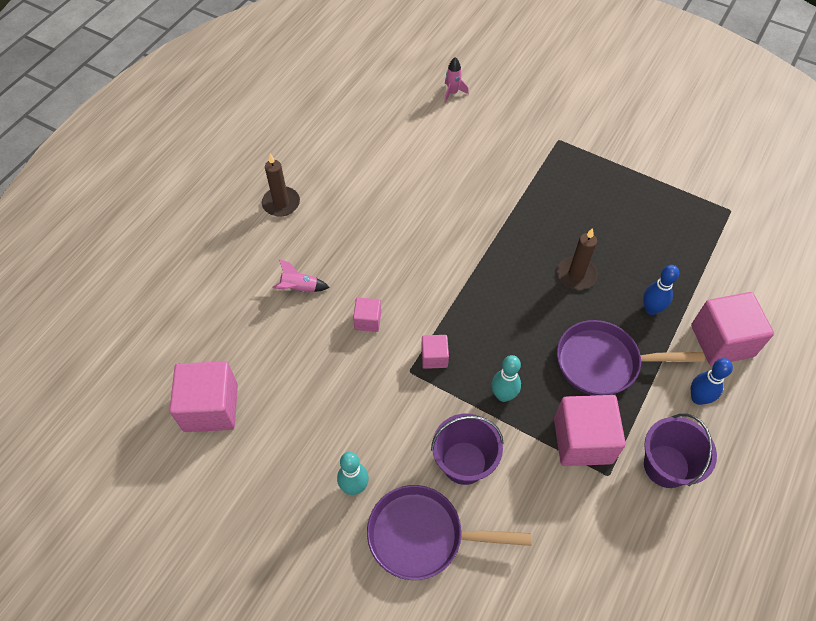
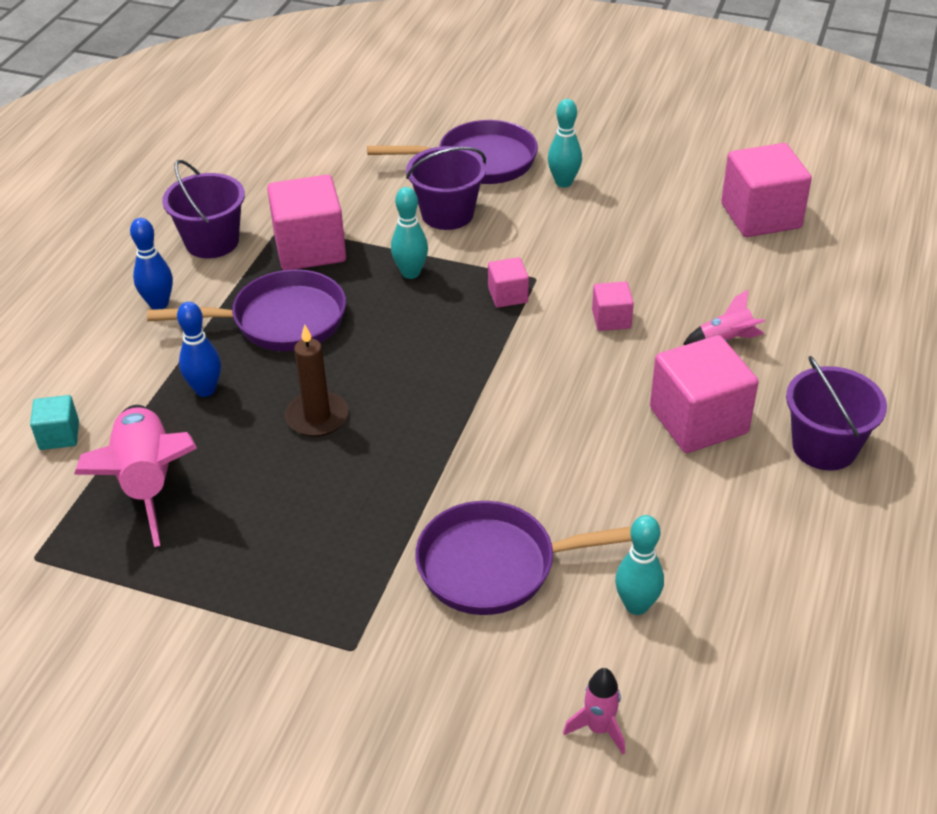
camera: 170 degrees right, 15 degrees down
(281, 203) = (824, 447): brown candle -> purple bucket
(418, 138) = (636, 605): none -> turquoise bowling pin
(482, 167) = (497, 566): none -> purple pan
(676, 246) = (147, 482): none -> pink rocket
(722, 341) = (109, 367): pink cube -> pink cube (698, 420)
(740, 289) = (59, 435): none -> turquoise cube

